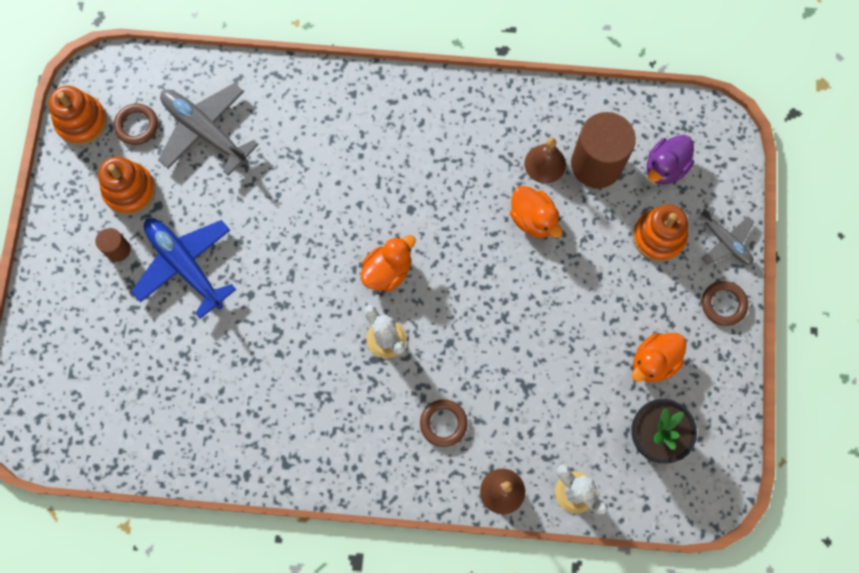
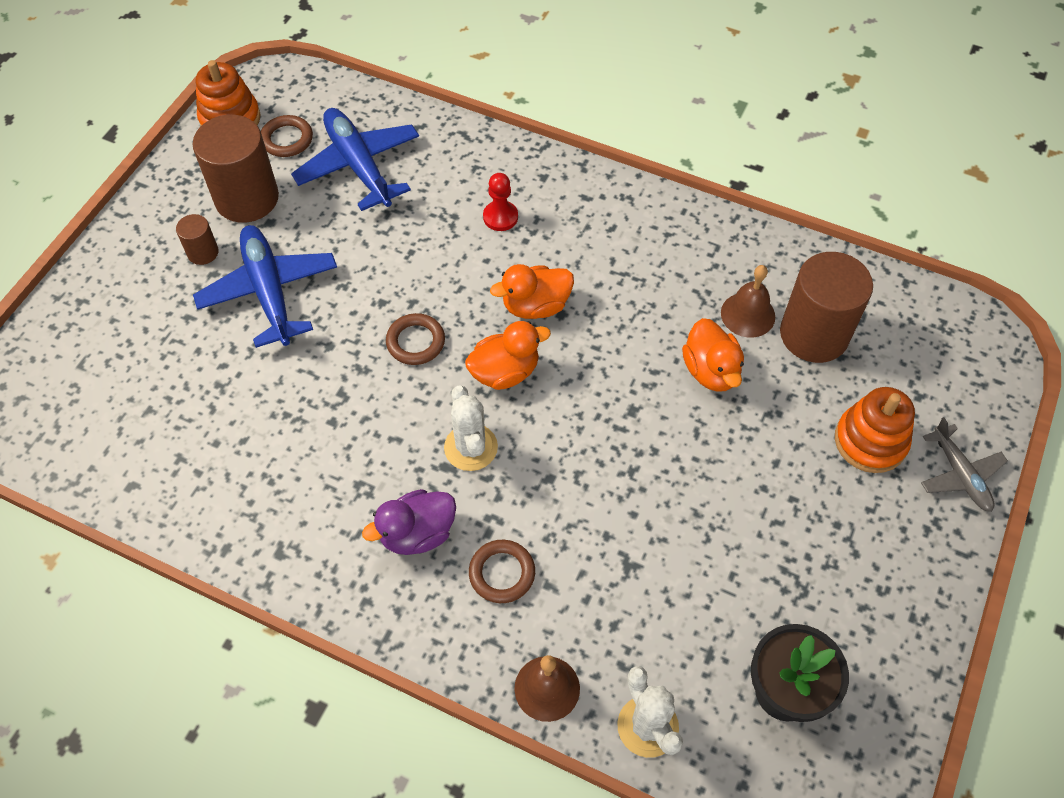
camera: 20 degrees right, 15 degrees down
(129, 190) = (247, 198): orange stacking toy -> brown cylinder
(205, 131) = (358, 165): grey plane -> blue plane
(334, 141) = (500, 217): none -> red pawn
(654, 362) = (816, 592): orange duck -> orange duck (535, 306)
(665, 168) = (903, 365): purple duck -> purple duck (417, 533)
(723, 304) = (936, 551): brown ring -> brown ring (415, 342)

